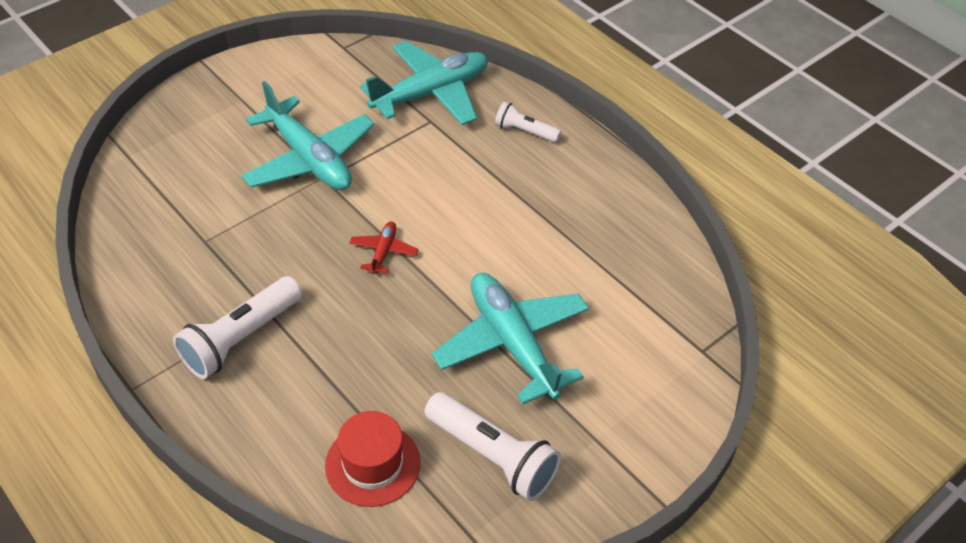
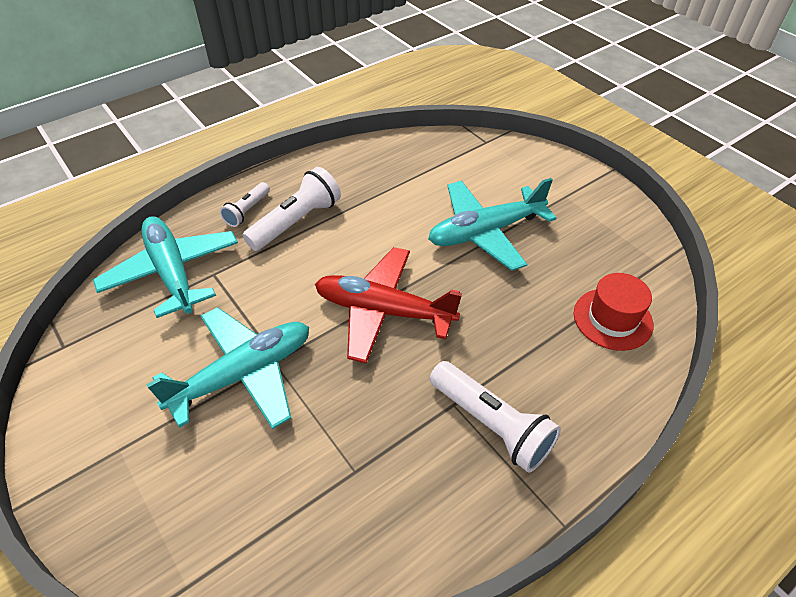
camera: 85 degrees left, 0 degrees up
(383, 252) = (384, 311): red plane -> red plane, size x2.25
(493, 456) = (590, 248): white flashlight -> white flashlight (296, 222)

